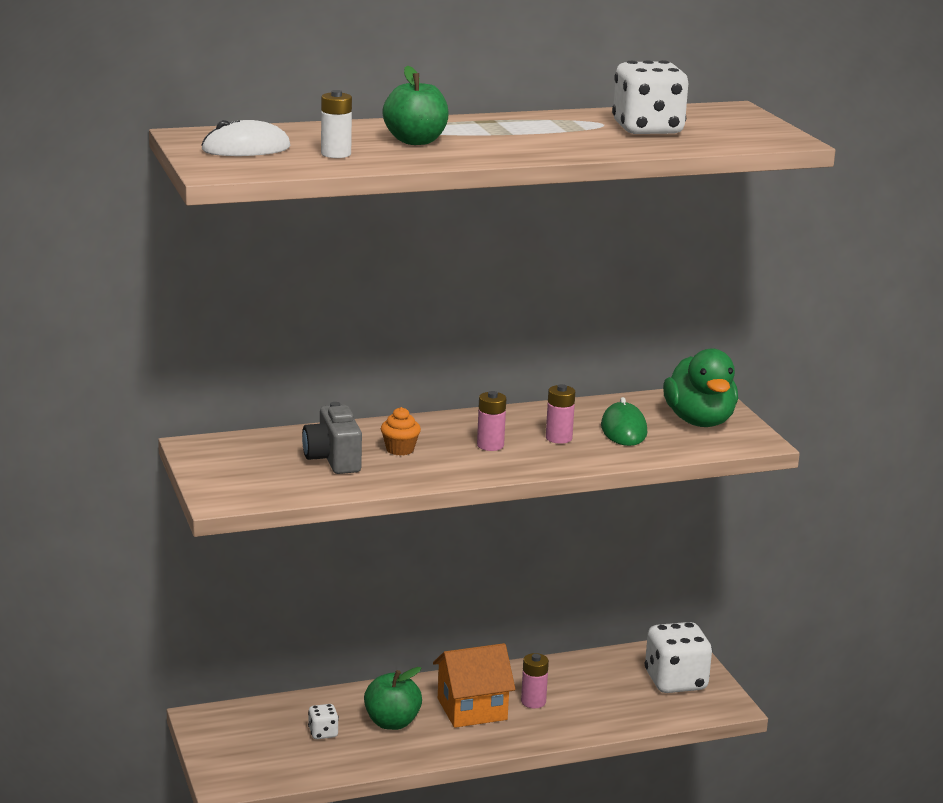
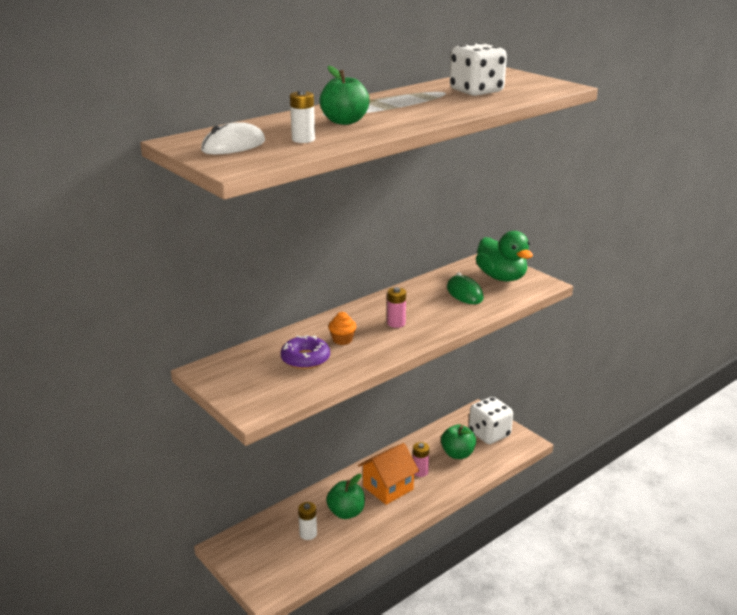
camera: 20 degrees left, 5 degrees up
(323, 733) = (308, 534): white dice -> white battery
(333, 460) = (305, 359): grey camera -> purple donut
(558, 438) = (432, 308): pink battery -> none
(606, 694) = (457, 454): none -> green apple

